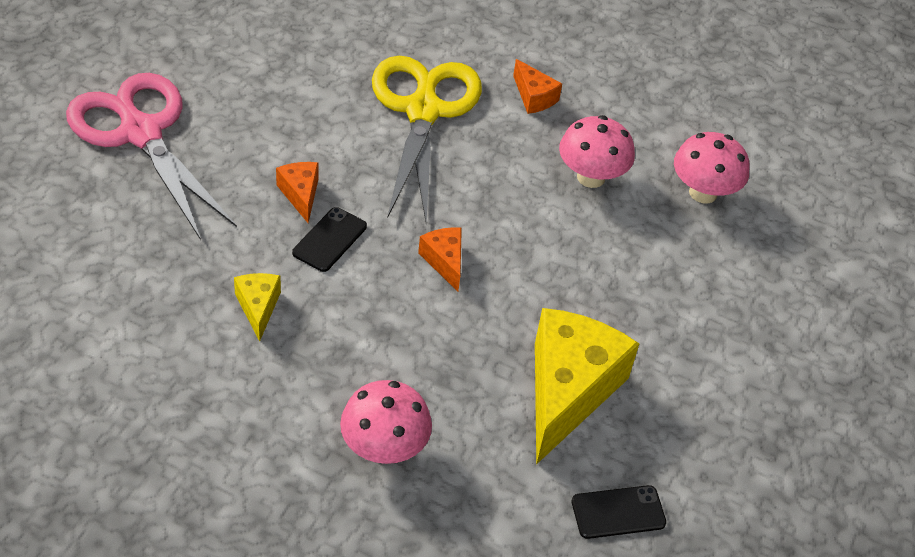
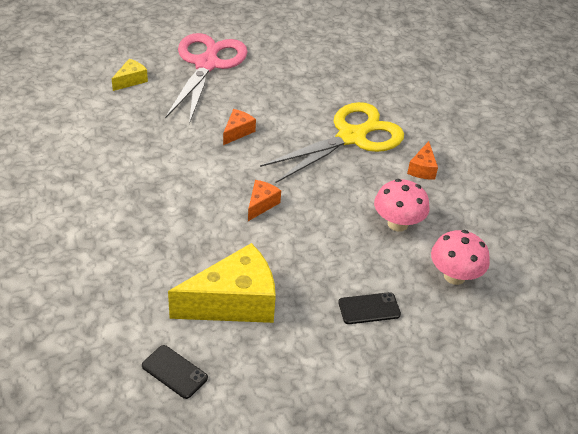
camera: 50 degrees right, 5 degrees down
(258, 307) = (150, 161): yellow cheese -> yellow cheese (131, 80)
(329, 239) = (222, 158): black phone -> black phone (369, 308)
(384, 448) = (115, 254): pink mushroom -> none

